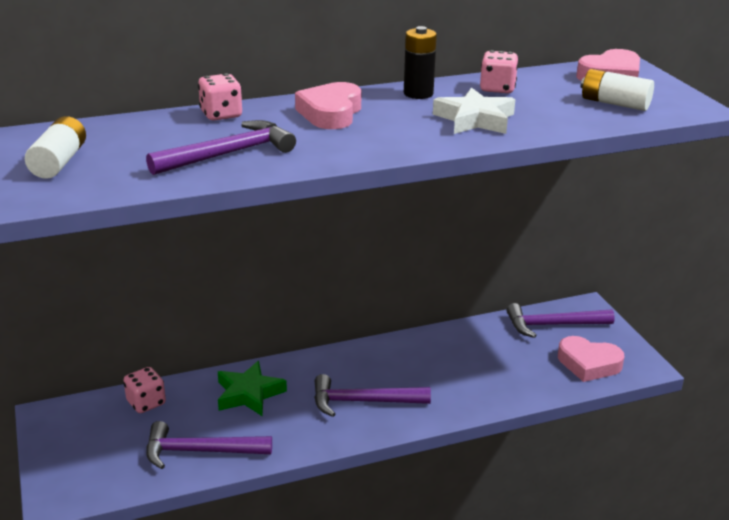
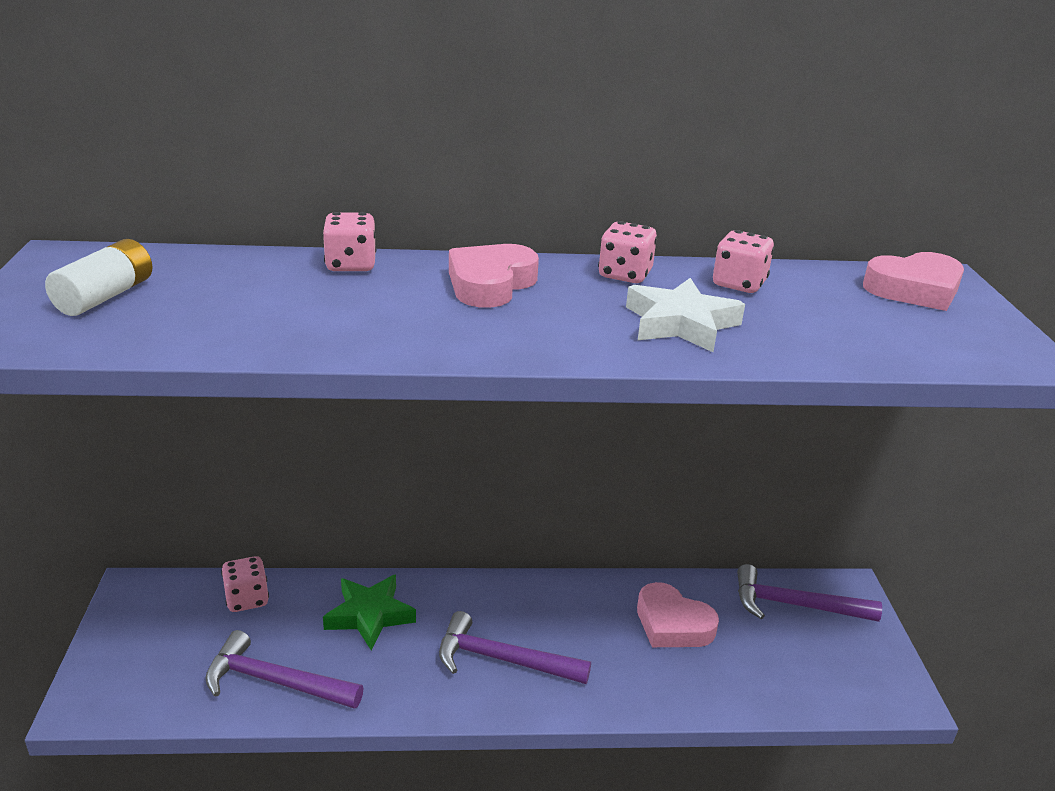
camera: 15 degrees right, 0 degrees up
(229, 154) = (317, 320): purple hammer -> none
(418, 94) = (625, 275): black battery -> pink dice
(588, 364) = (825, 674): pink heart -> pink heart (672, 624)
(614, 103) = (901, 331): white battery -> none

